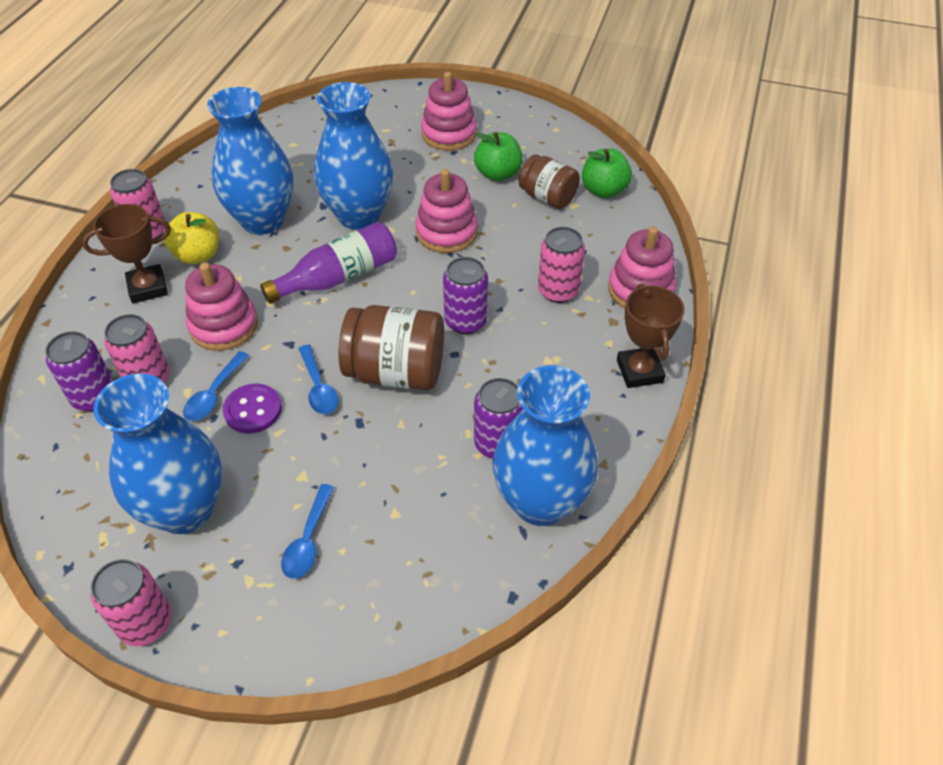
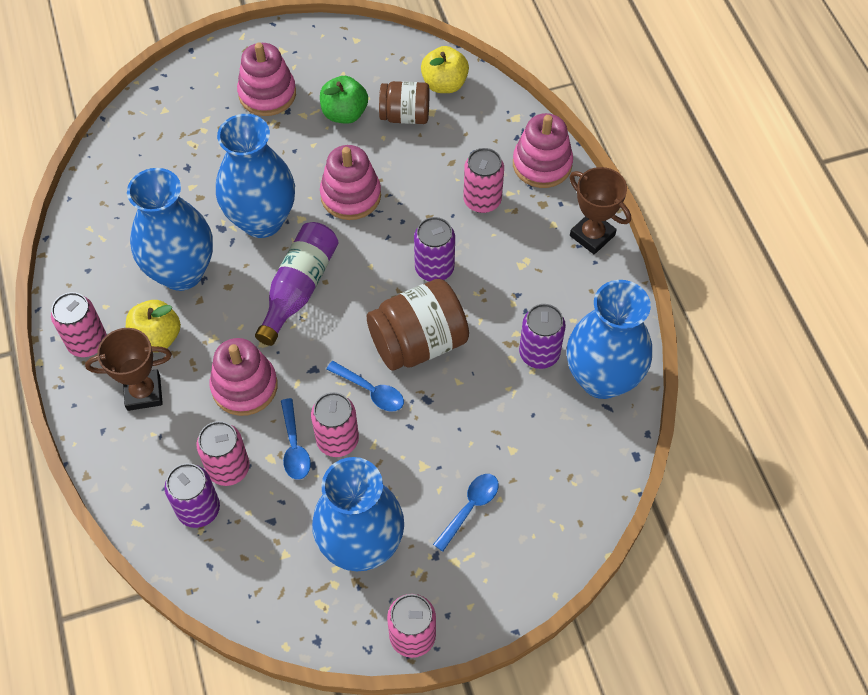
camera: 35 degrees left, 10 degrees up
(148, 288) = (143, 392): brown trophy -> brown trophy turned 45 degrees clockwise
(253, 410) = (337, 440): purple button -> pink can
(308, 540) = (470, 507): blue spoon -> blue spoon turned 120 degrees counterclockwise
(603, 190) = (444, 84): green apple -> yellow apple

